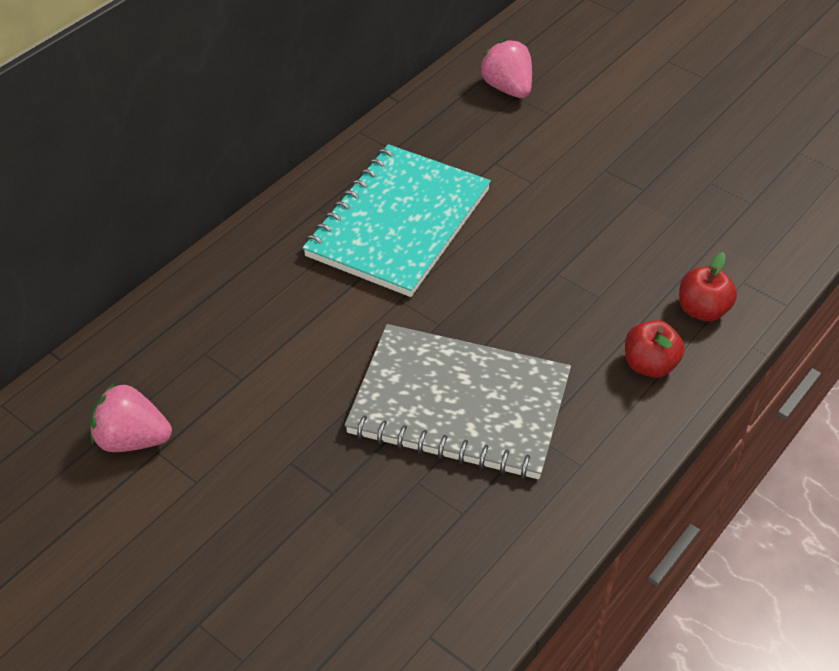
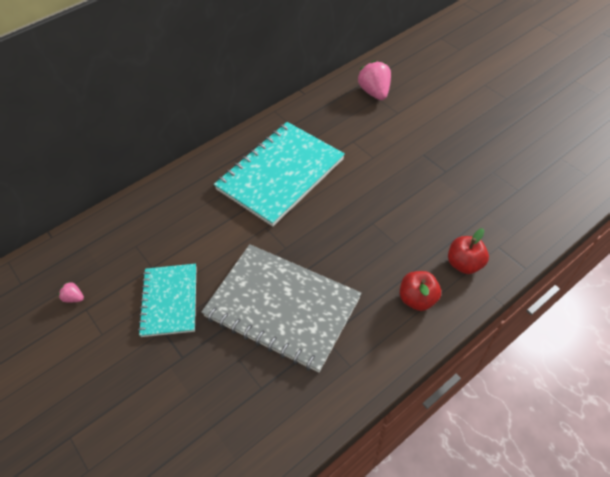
camera: 15 degrees right, 5 degrees up
(132, 439) = (74, 298): pink strawberry -> pink strawberry, size x0.48
(286, 421) = (170, 301): none -> turquoise notebook

